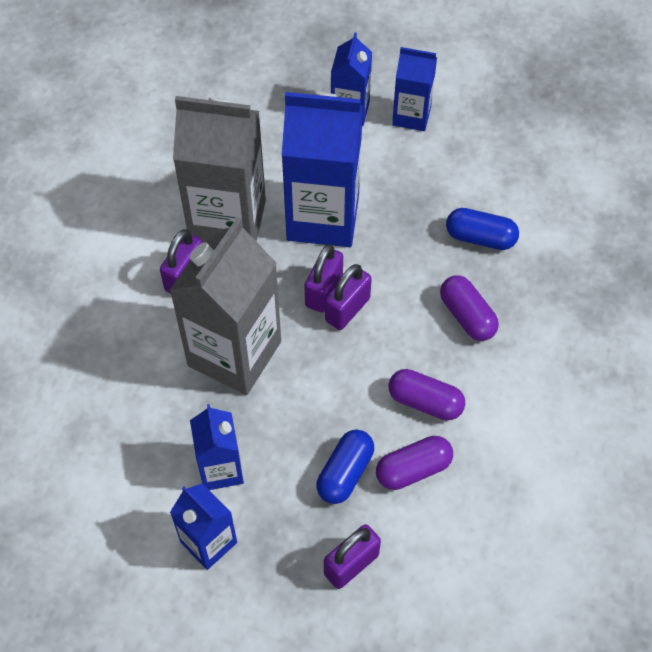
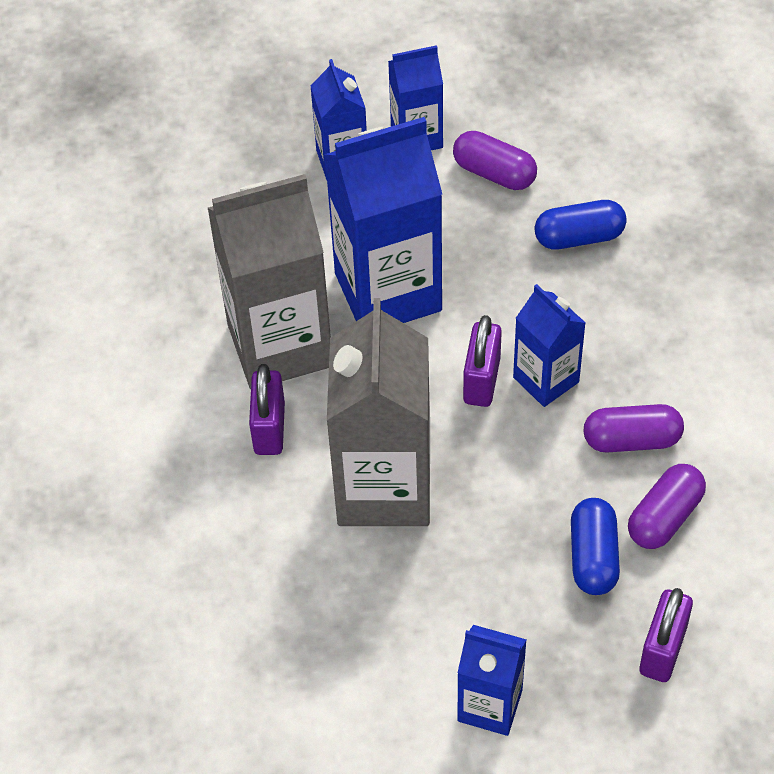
camera: 25 degrees left, 5 degrees down
(221, 469) = (451, 620): blue carton -> blue carton (546, 380)
(324, 291) = (442, 372): purple padlock -> none
(467, 316) = (618, 327): purple capsule -> purple capsule (494, 173)

